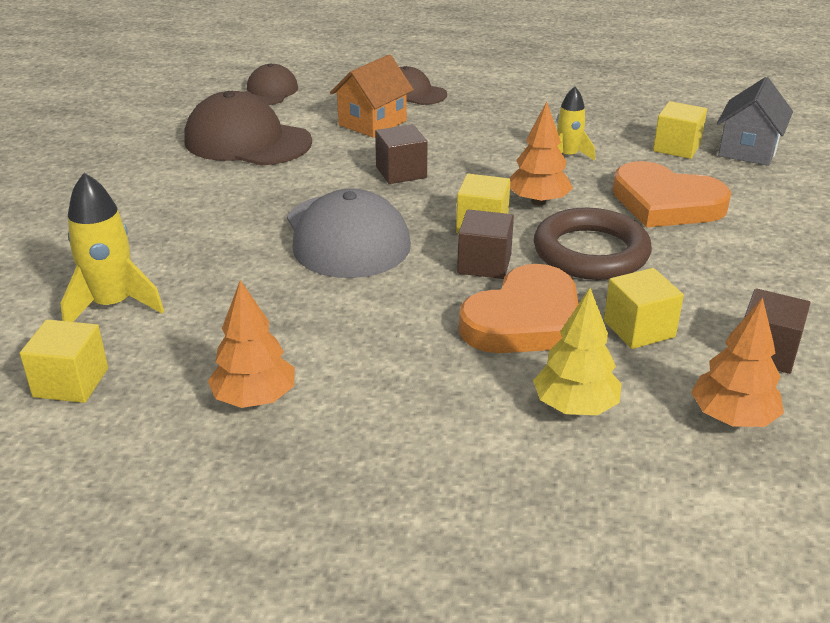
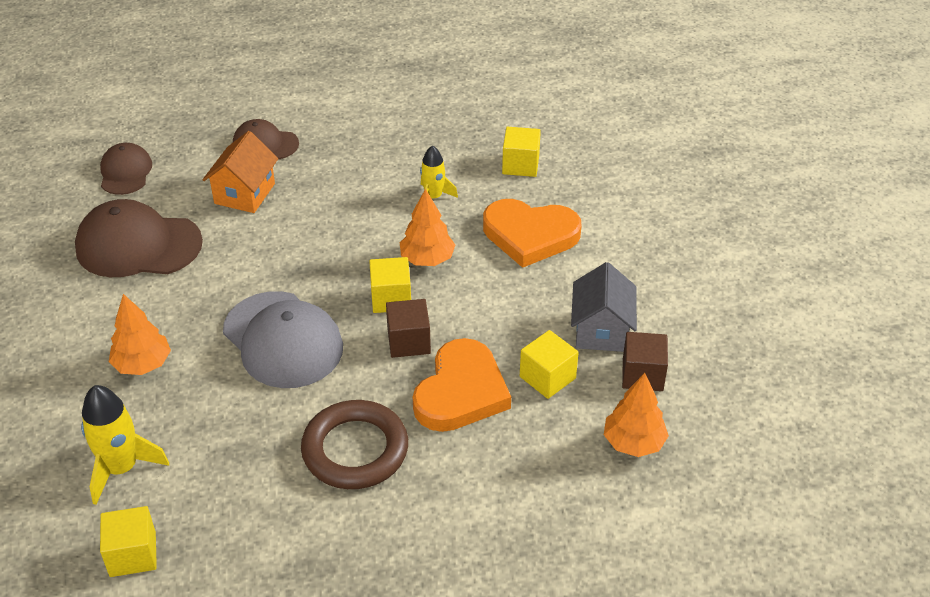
camera: 20 degrees left, 10 degrees up
(254, 399) = (287, 526): orange tree -> orange tree (142, 364)
(401, 172) = (297, 252): brown cube -> none
(575, 407) = (524, 464): yellow tree -> none
(591, 252) = (488, 306): brown ring -> brown ring (355, 450)
(748, 150) = (579, 155): grey house -> grey house (601, 330)

